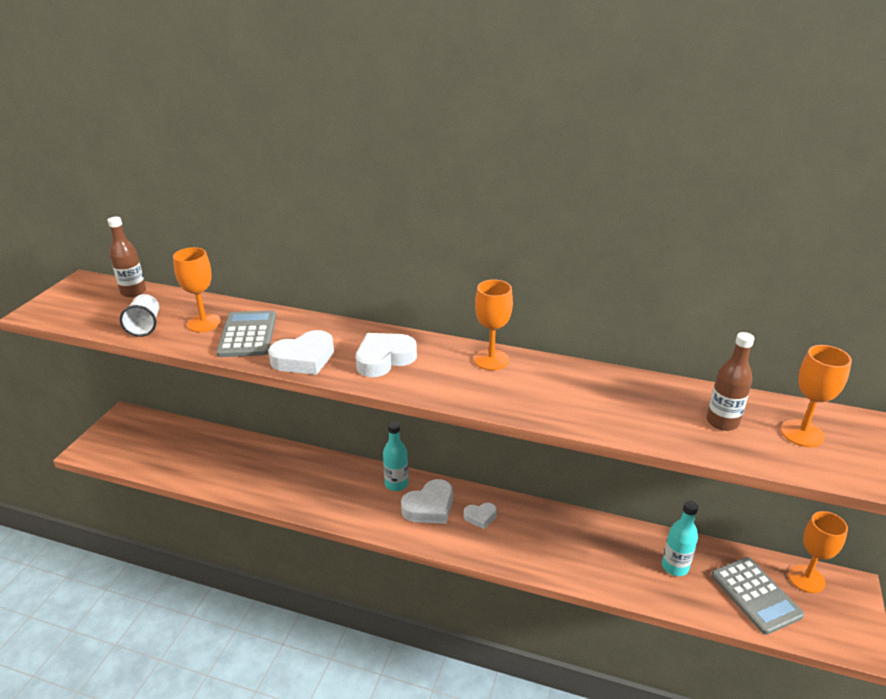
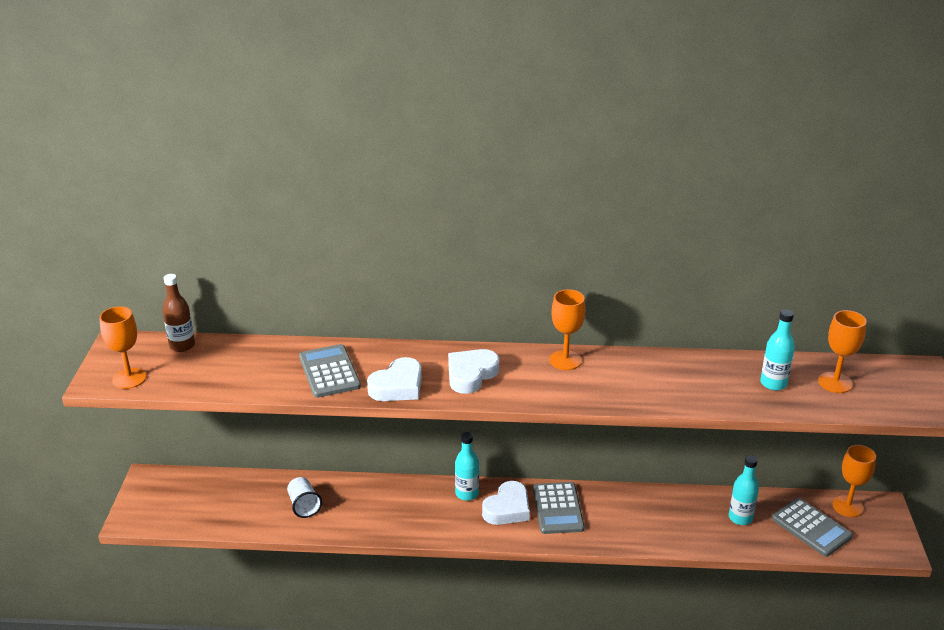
camera: 15 degrees left, 0 degrees up
(145, 326) = (221, 379): white cup -> white cup (304, 506)
(204, 323) = (278, 367): orange goblet -> orange goblet (129, 378)
(480, 517) = (558, 508): white heart -> grey calculator
(722, 422) = (773, 383): brown bottle -> turquoise bottle

